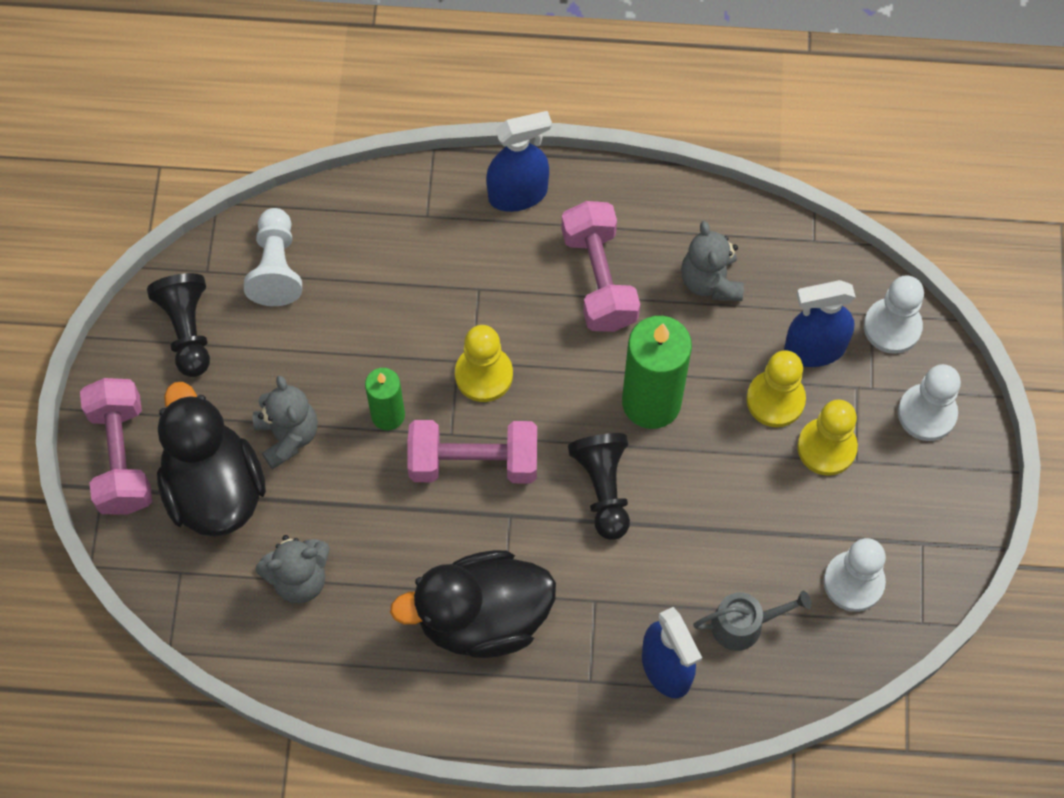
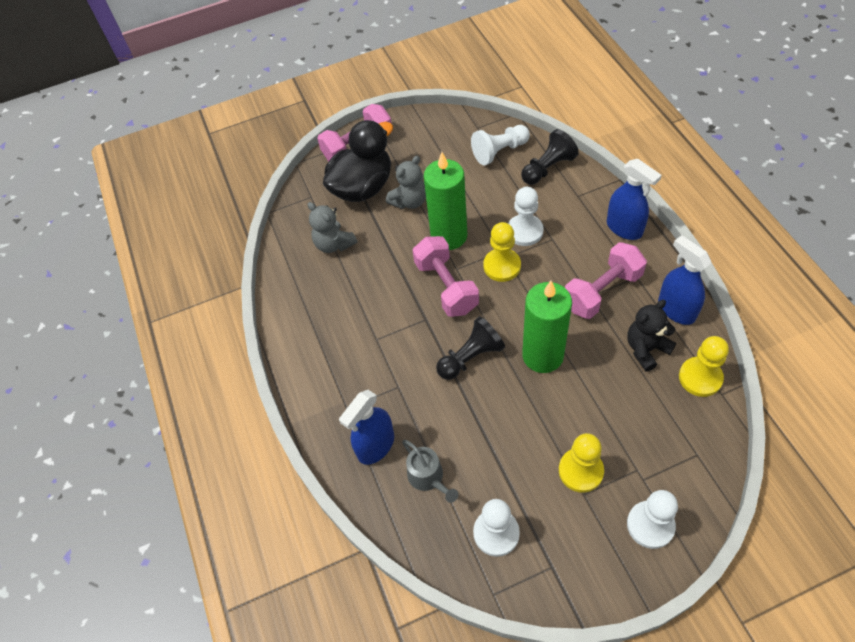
camera: 70 degrees right, 10 degrees down
(187, 330) = (440, 136): black pawn -> black pawn (548, 168)
(388, 415) = (449, 236): green candle -> green candle, size x1.76
(482, 618) = (356, 335): black duck -> none
(710, 281) = (646, 349): grey teddy bear -> black teddy bear
(775, 400) = (592, 424): yellow pawn -> yellow pawn (700, 377)
(814, 349) = (645, 430): blue spray bottle -> blue spray bottle (676, 310)
(892, 327) = (697, 472): white pawn -> white pawn (524, 231)

